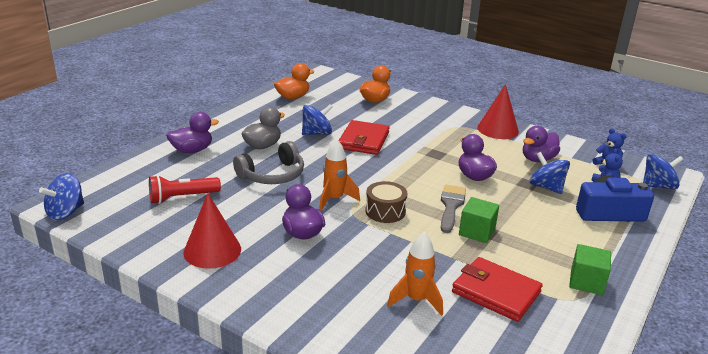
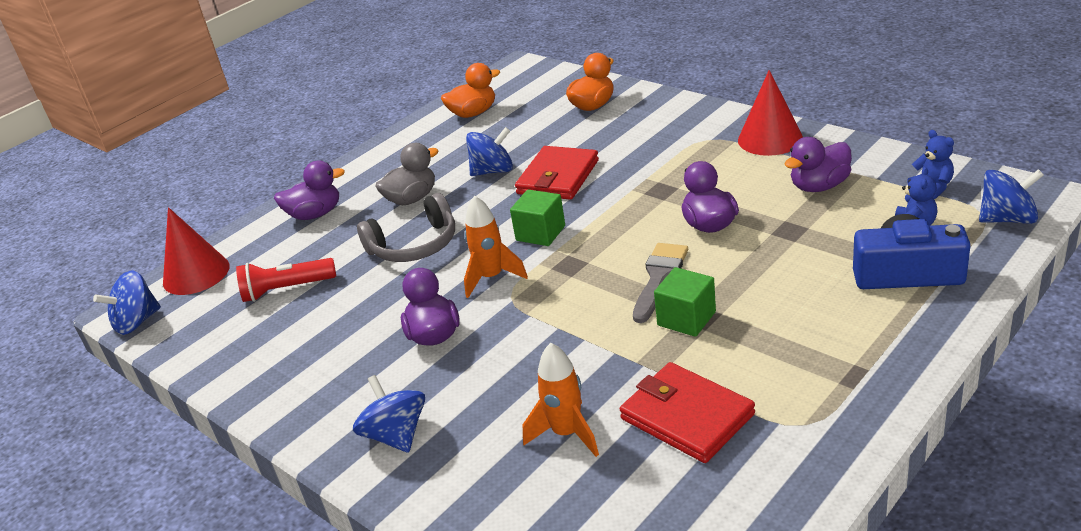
camera: 15 degrees right, 5 degrees up
(212, 250) = (308, 368): red cone -> red cone (196, 274)
(385, 211) = (559, 293): brown drum -> none
(546, 187) = (818, 235): blue spinning top -> blue spinning top (396, 435)
(586, 282) = (833, 394): green cube -> green cube (540, 233)

